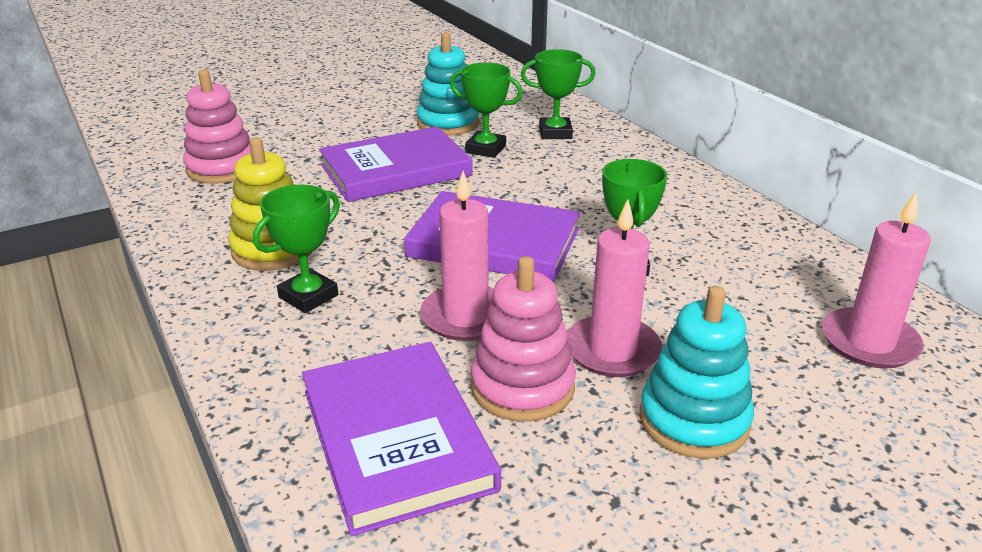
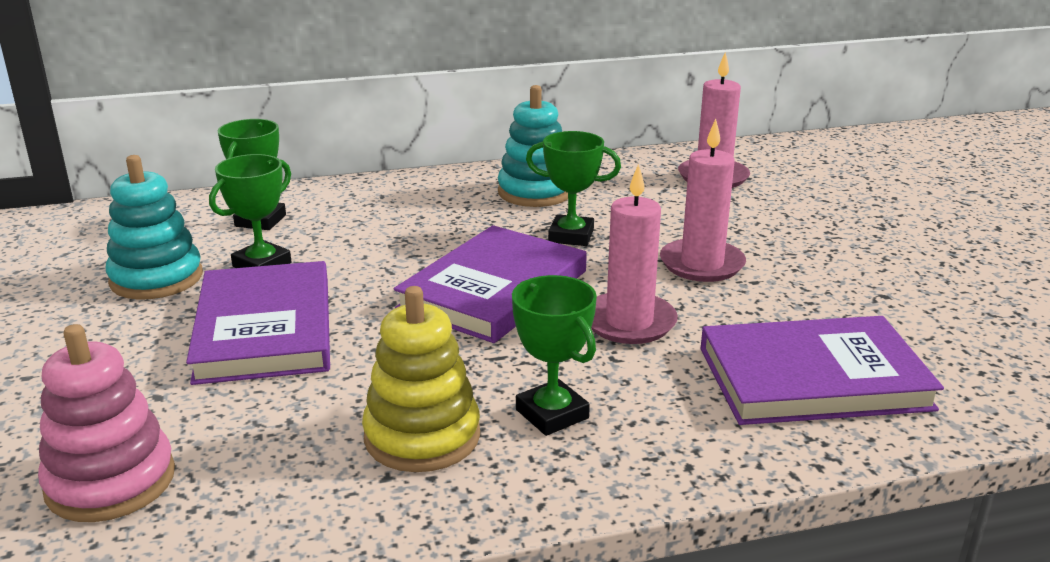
camera: 75 degrees left, 5 degrees down
(522, 387) = (746, 310): pink stacking toy -> none
(694, 420) = (795, 251): turquoise stacking toy -> turquoise stacking toy (535, 192)

